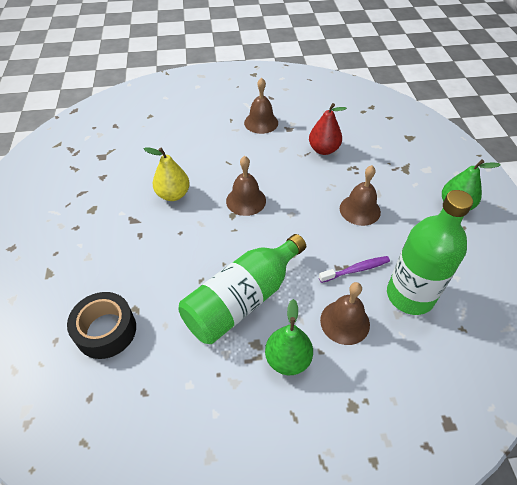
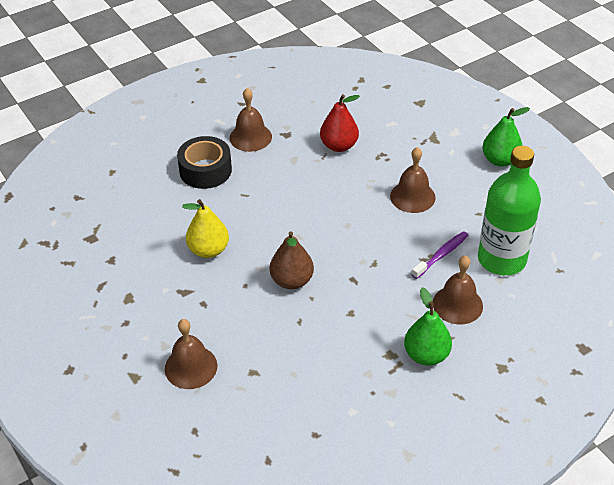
camera: 25 degrees left, 5 degrees down
(106, 330) = (239, 401): black tape -> black tape (205, 170)
(217, 243) = (292, 281): none -> brown pear
(243, 299) = (352, 322): green bottle -> none
(246, 200) = (292, 228): brown bell -> brown bell (191, 367)

